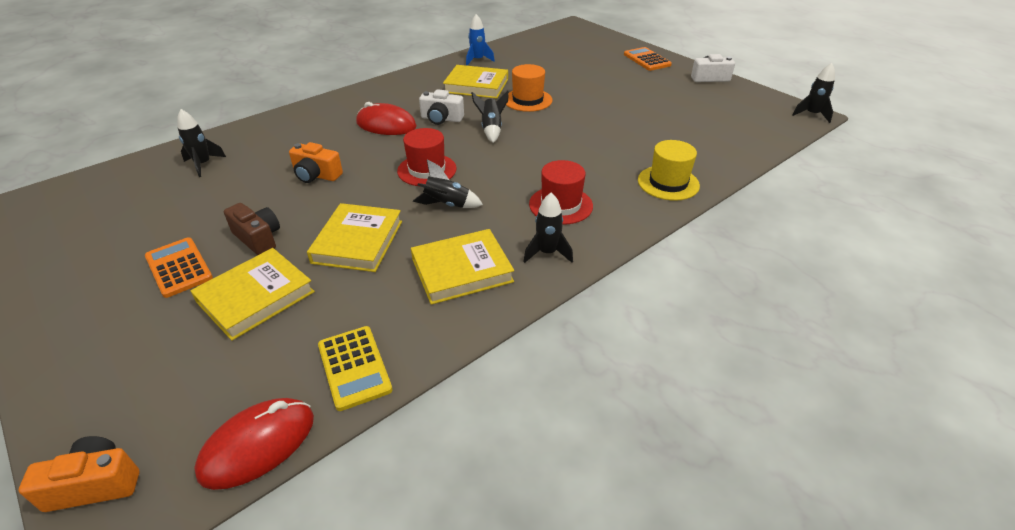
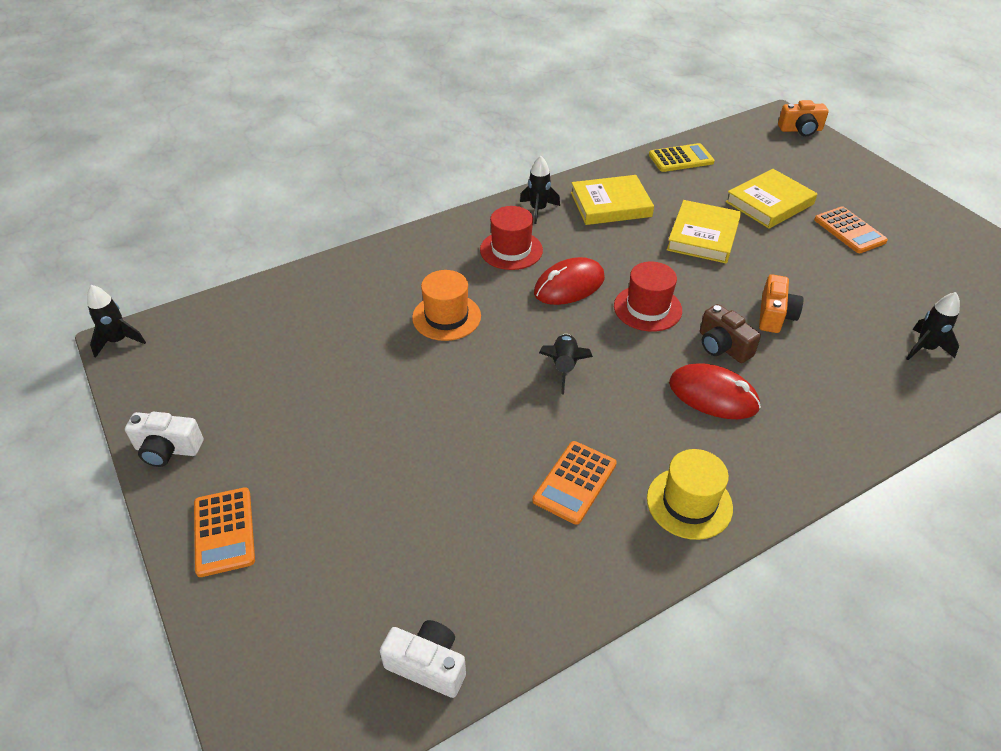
camera: 170 degrees left, 5 degrees up
(258, 238) = (796, 248): brown camera -> brown camera (722, 346)
(258, 445) = (724, 134): red mouse -> red mouse (569, 285)
(316, 175) = (775, 315): orange camera -> orange camera turned 75 degrees clockwise
(354, 367) = (681, 159): yellow calculator -> yellow calculator turned 90 degrees clockwise
(441, 119) = (634, 398): white camera -> white camera (427, 665)
(447, 205) = (624, 262): black rocket -> none
(476, 86) = (575, 482): yellow book -> orange calculator
(477, 60) = (563, 583): blue rocket -> none
(527, 100) = (497, 427): orange hat -> orange hat (446, 317)
(668, 183) = (390, 262): yellow hat -> yellow hat (689, 503)

